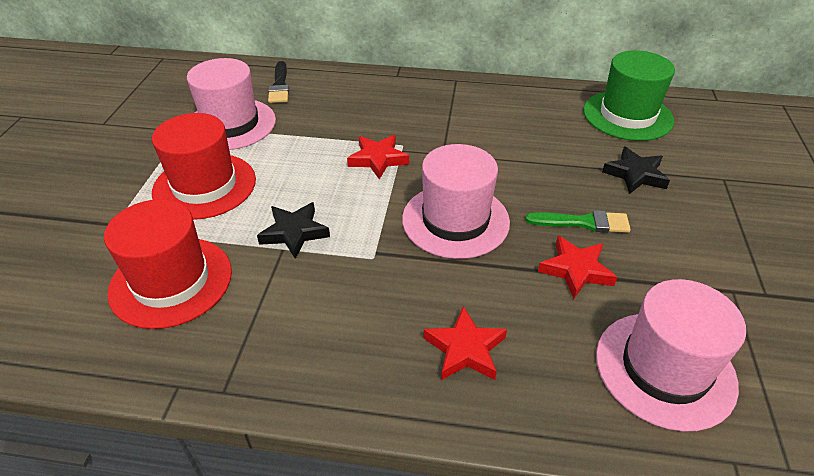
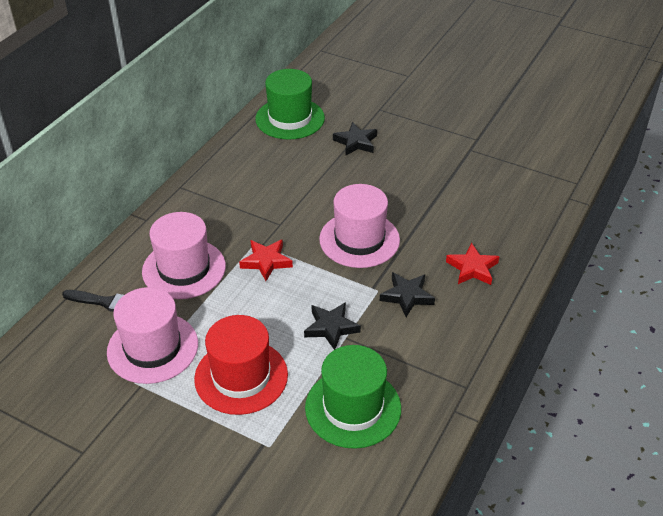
camera: 70 degrees left, 0 degrees up
(171, 281) = (353, 408): red hat -> green hat
(375, 288) = (407, 296): none -> black star
(576, 270) = (429, 201): red star -> none
(583, 222) = (390, 182): green brush -> none
(665, 369) = (512, 197): pink hat -> pink hat (184, 269)

